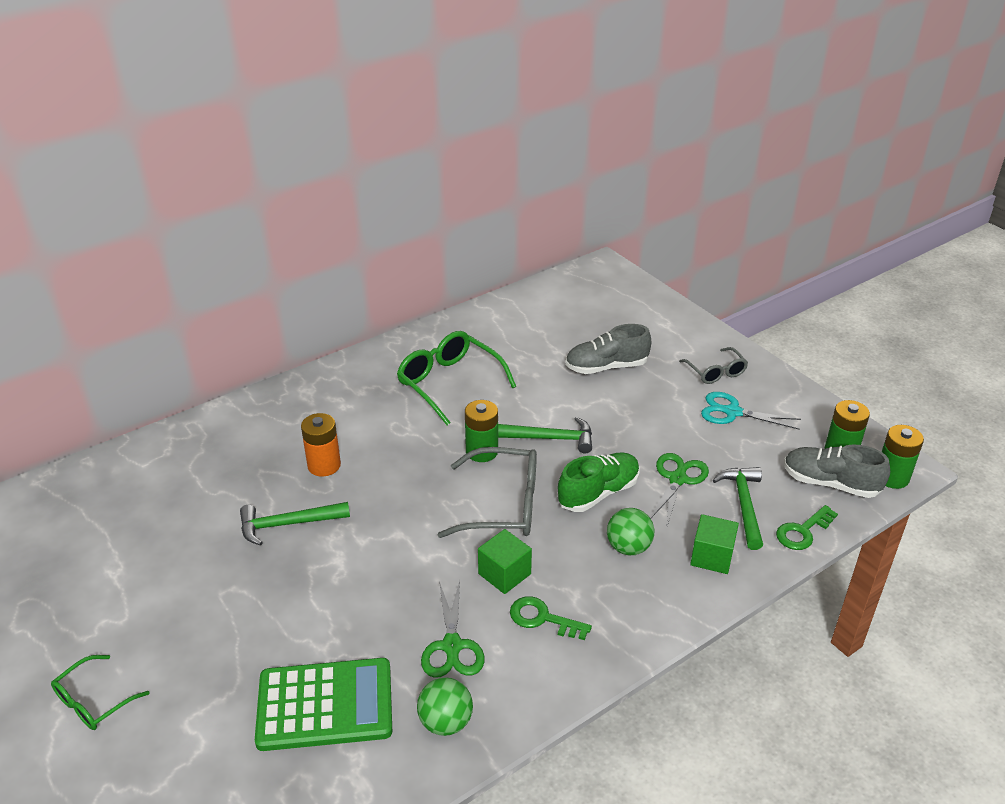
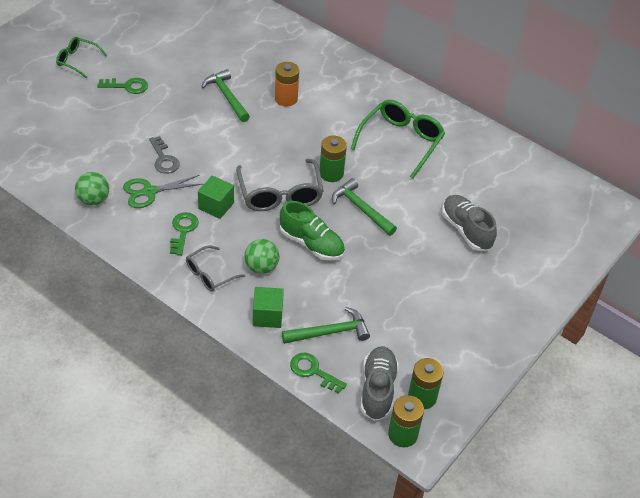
camera: 70 degrees right, 10 degrees up
(200, 640) = (127, 86): none -> green key
(325, 705) = (94, 147): green calculator -> none
(388, 618) = (164, 159): none -> grey key
(550, 438) = (361, 208): green hammer -> green hammer turned 150 degrees clockwise
(677, 479) = (344, 289): green scissors -> none
(716, 372) = (494, 304): grey glasses -> grey glasses (209, 274)
(732, 412) = (443, 319): turquoise scissors -> none

